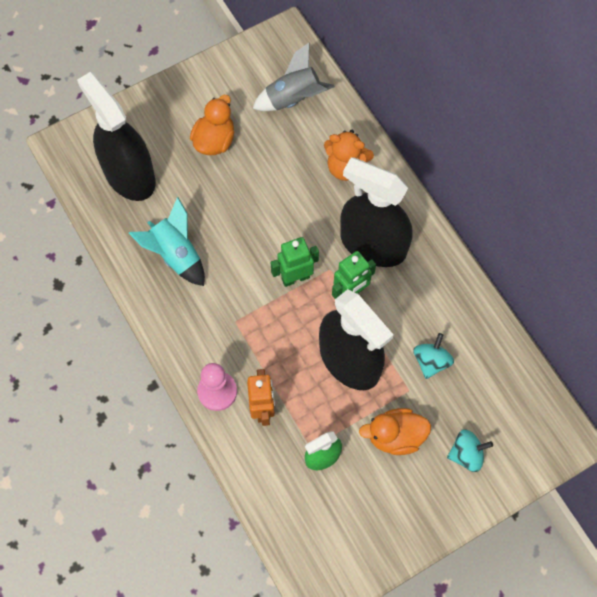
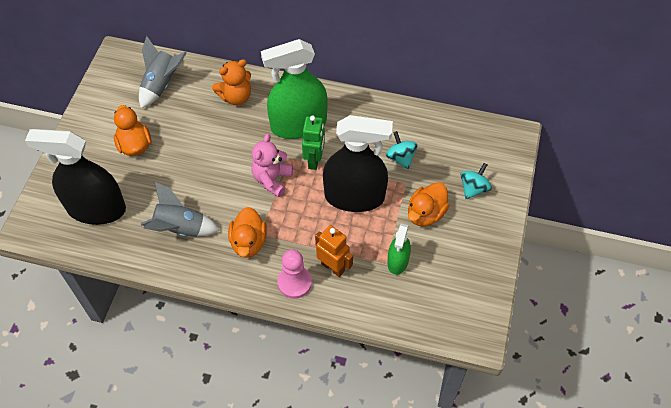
camera: 45 degrees left, 10 degrees down
(176, 255) = (180, 229): turquoise rocket -> grey rocket
(217, 319) = (248, 242): none -> orange duck
(295, 277) = (272, 179): green robot -> pink teddy bear
(373, 244) = (298, 124): black spray bottle -> green spray bottle

